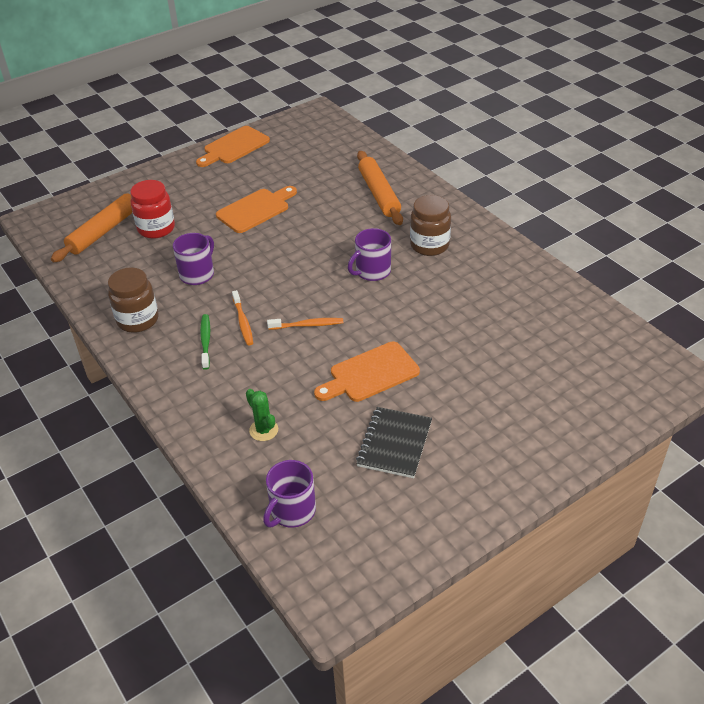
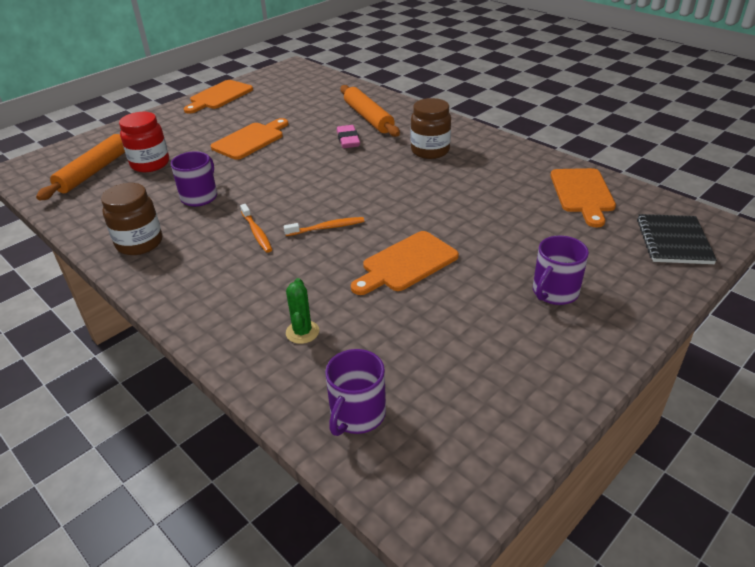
camera: 10 degrees left, 5 degrees down
(205, 341) = (219, 254): green toothbrush -> none
(263, 430) = (302, 332): green cactus -> green cactus turned 45 degrees clockwise
(351, 221) = (348, 140): none -> pink eraser
(372, 271) = (380, 176): purple mug -> purple mug (554, 292)
(394, 444) = (455, 327): black notebook -> black notebook (673, 241)
(563, 317) = (582, 193): none -> orange cutting board

